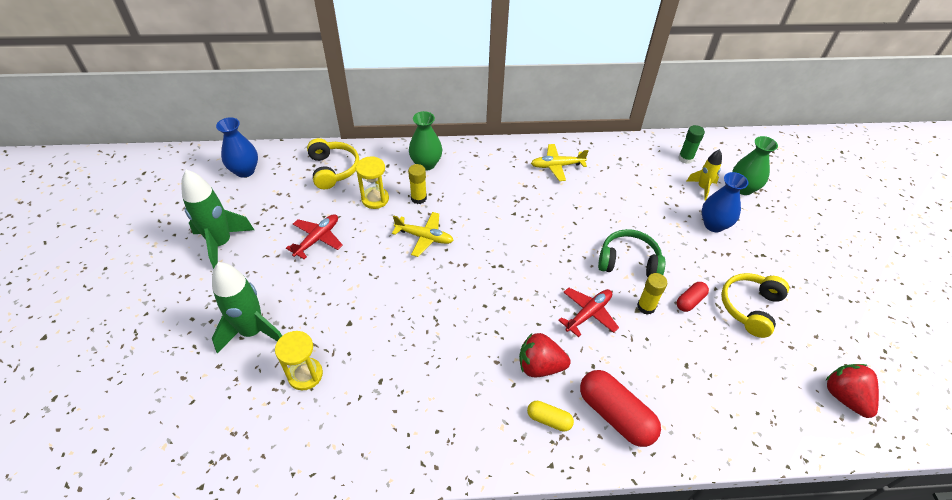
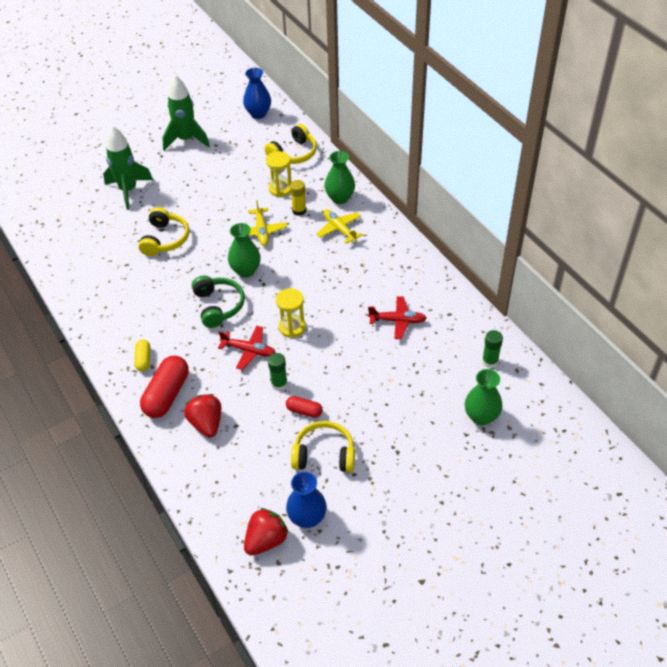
camera: 65 degrees right, 0 degrees up
(305, 375) = (111, 229): yellow hourglass -> yellow hourglass (292, 327)
(317, 239) = (221, 180): red plane -> red plane (398, 321)
(368, 325) = (165, 239): none -> yellow headphones
(472, 272) = (246, 270): none -> green vase
(540, 366) = (184, 339): red strawberry -> red strawberry (206, 423)
(557, 166) = (402, 275): yellow plane -> yellow plane (339, 229)
(628, 262) = (320, 359): green headphones -> green headphones (218, 306)
(646, 307) = (279, 384): yellow glue stick -> green glue stick
(702, 188) = (456, 385): yellow rocket -> none
(714, 225) = (410, 406): blue vase -> blue vase (307, 518)

